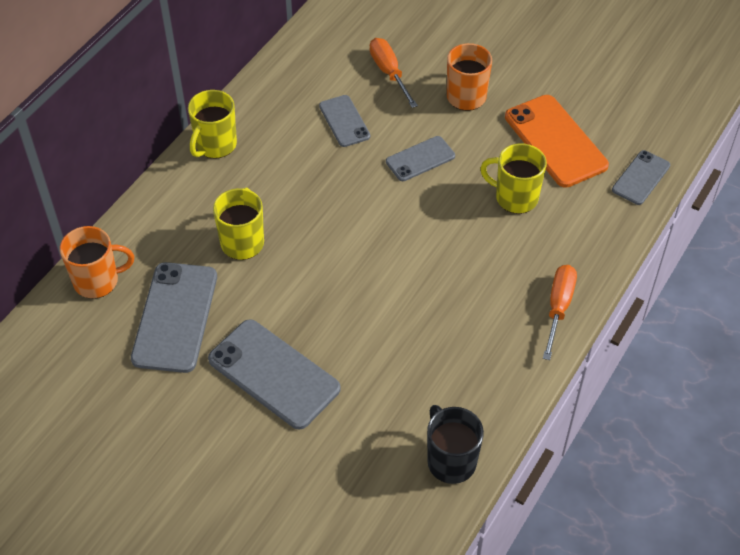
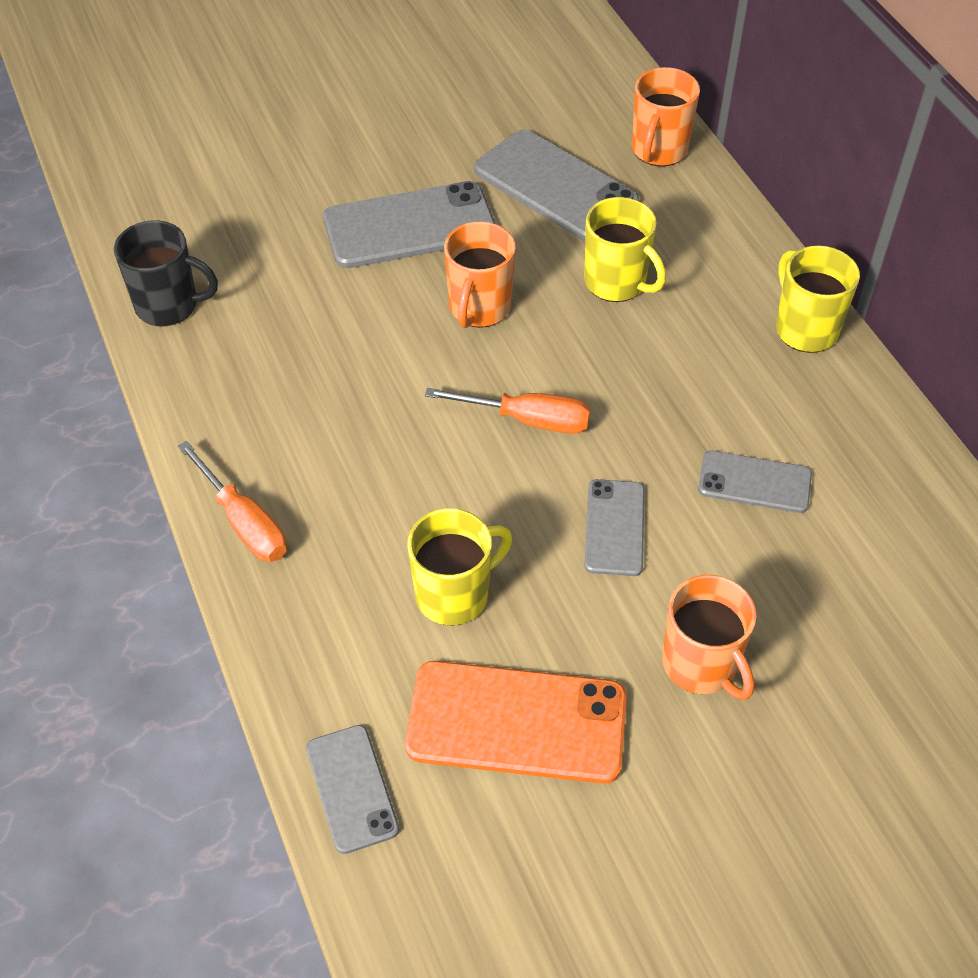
camera: 125 degrees right, 0 degrees up
(317, 295) = (479, 308): none -> orange mug
(389, 72) = (824, 593): orange screwdriver -> orange screwdriver (528, 420)

